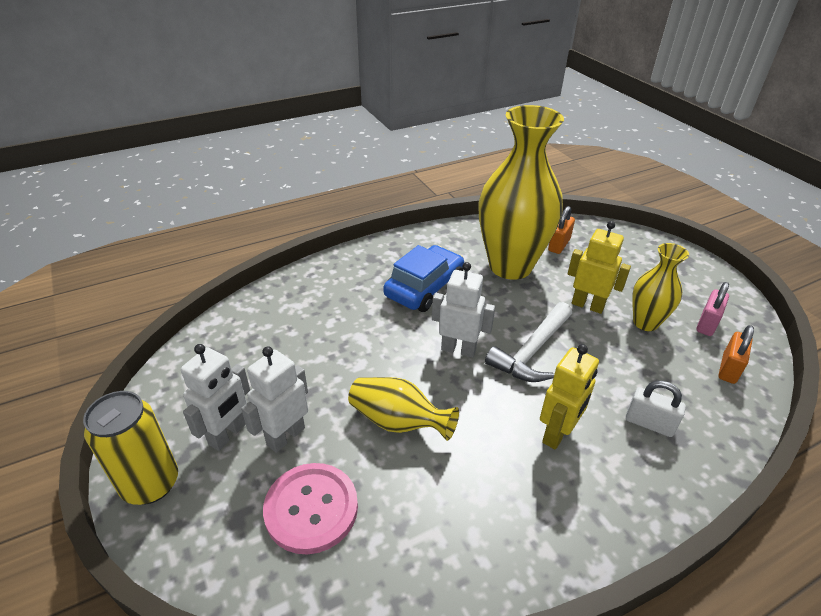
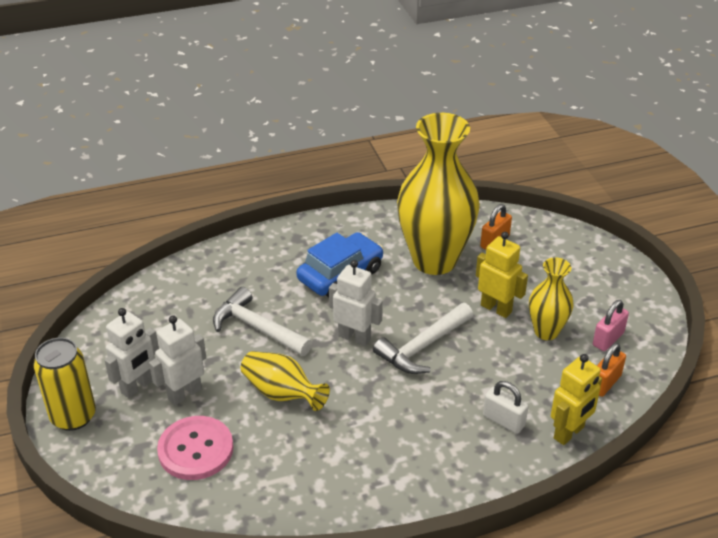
camera: 10 degrees right, 0 degrees up
(353, 350) = (257, 328): none -> white hammer
(557, 434) = (417, 419): yellow robot -> yellow robot (569, 433)

